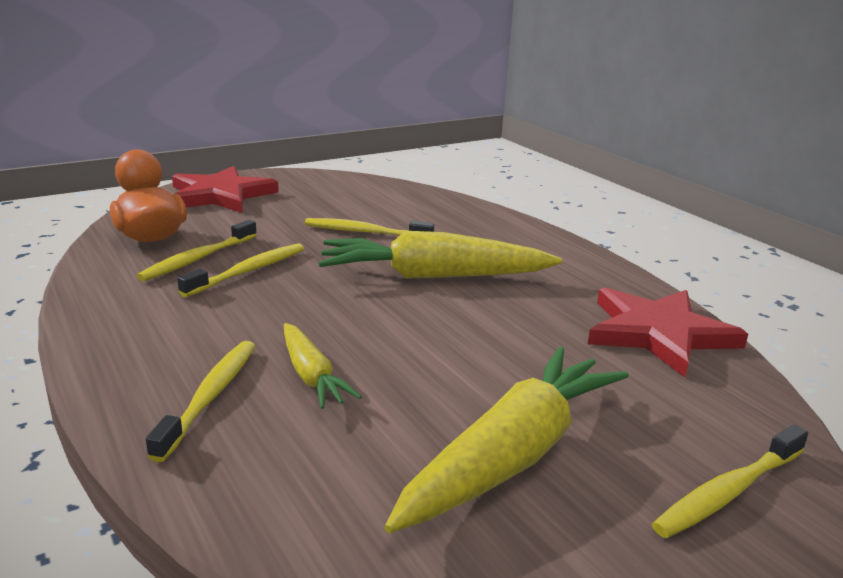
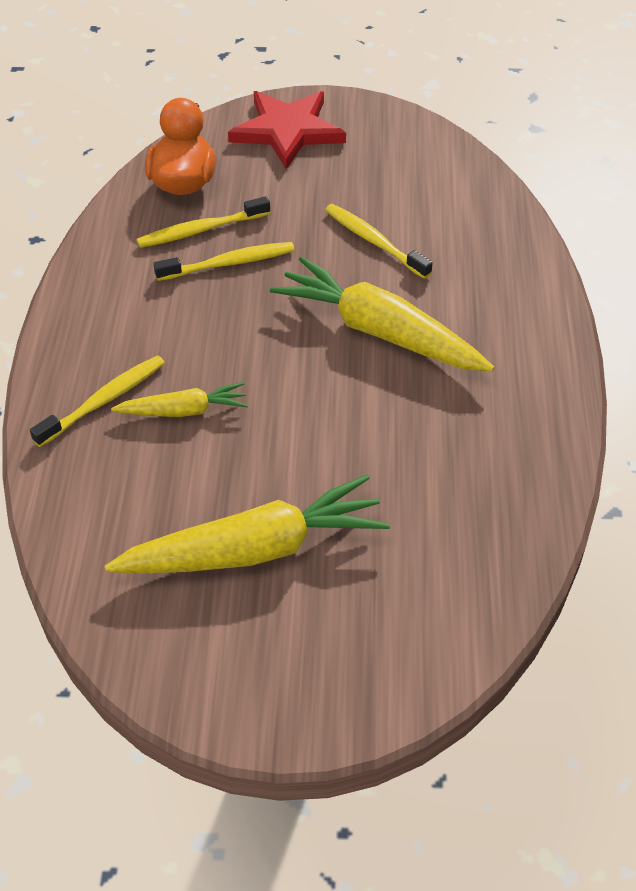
camera: 35 degrees right, 25 degrees up
(311, 376) = (184, 410): yellow carrot -> yellow carrot turned 105 degrees counterclockwise
(658, 333) = (506, 489): red star -> none
(728, 492) = (368, 654): yellow toothbrush -> none

